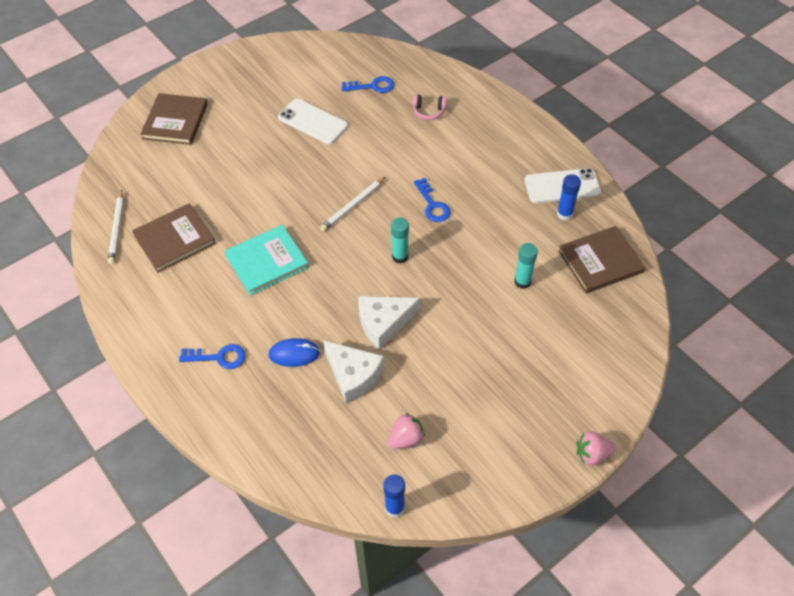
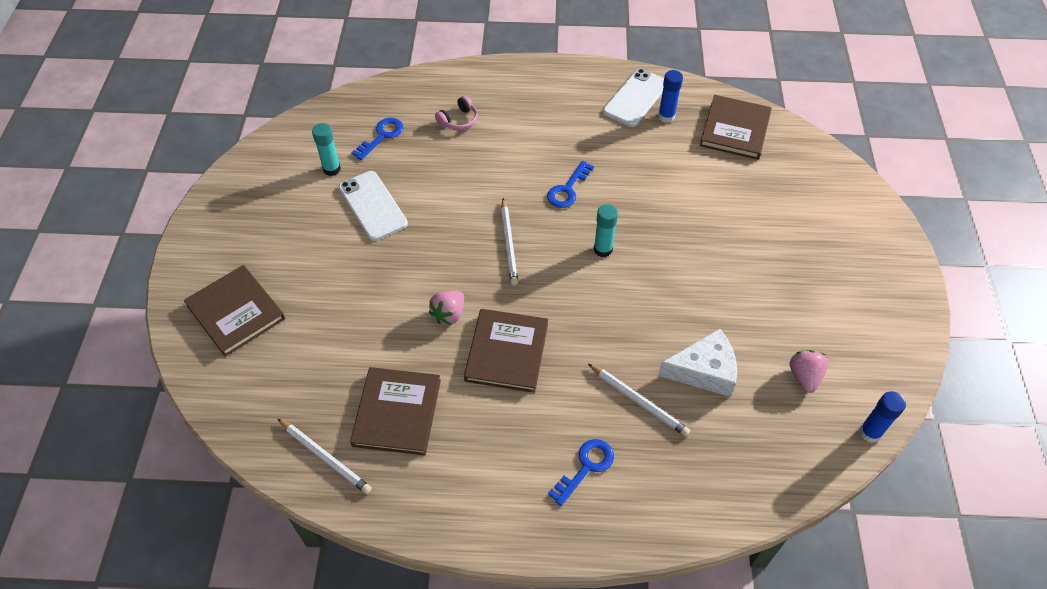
camera: 50 degrees left, 0 degrees up
(267, 261) = (506, 352): turquoise book -> brown book
(294, 354) = (639, 401): blue mouse -> white pencil
(312, 122) = (372, 206): white phone -> white phone turned 75 degrees clockwise
(383, 323) = (665, 310): white cheese -> none
(432, 205) = (568, 189): blue key -> blue key turned 105 degrees clockwise
(522, 282) = (710, 189): turquoise glue stick -> turquoise glue stick (332, 169)
(592, 454) = (915, 263): pink strawberry -> pink strawberry (449, 314)

